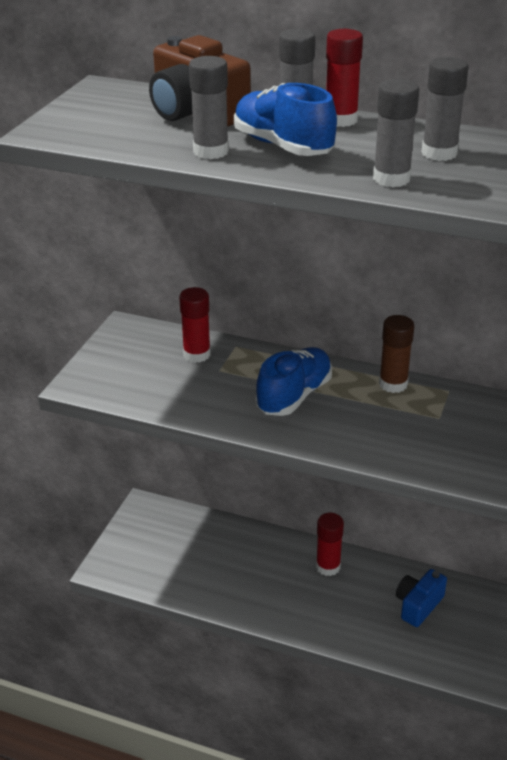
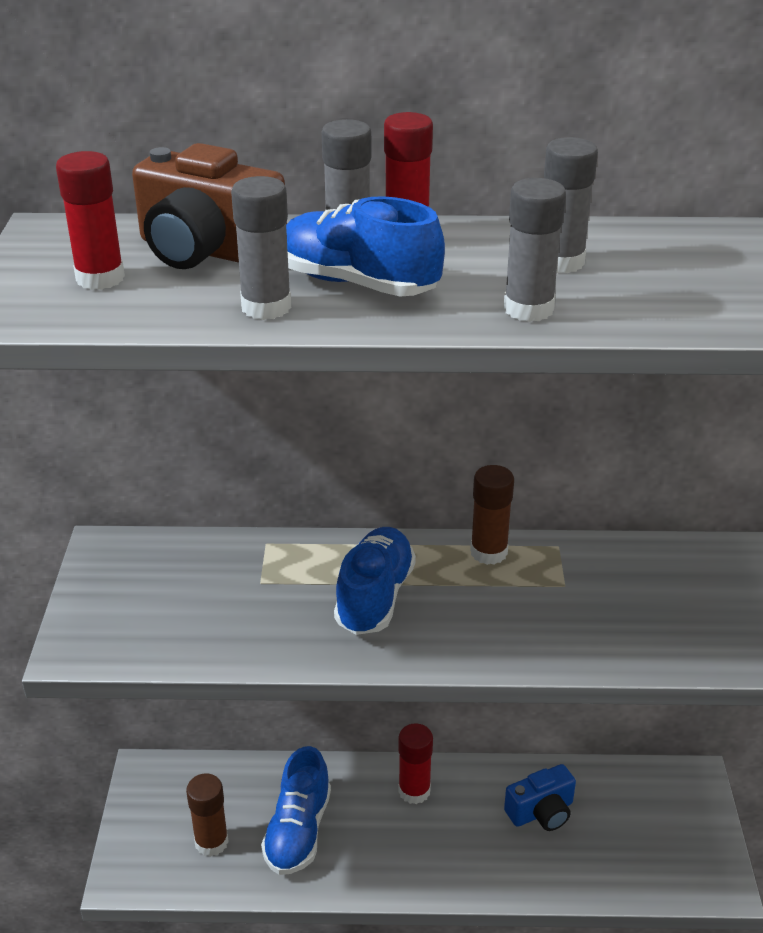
camera: 20 degrees left, 0 degrees up
(171, 562) = (211, 842): none -> brown glue stick
(197, 354) = (220, 566): red glue stick -> red glue stick (100, 278)
(233, 571) = (298, 831): none -> blue shoe
(418, 605) = (541, 812): blue camera -> blue camera turned 135 degrees counterclockwise

